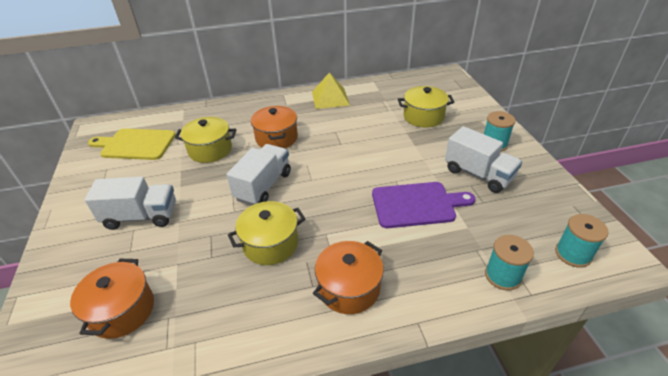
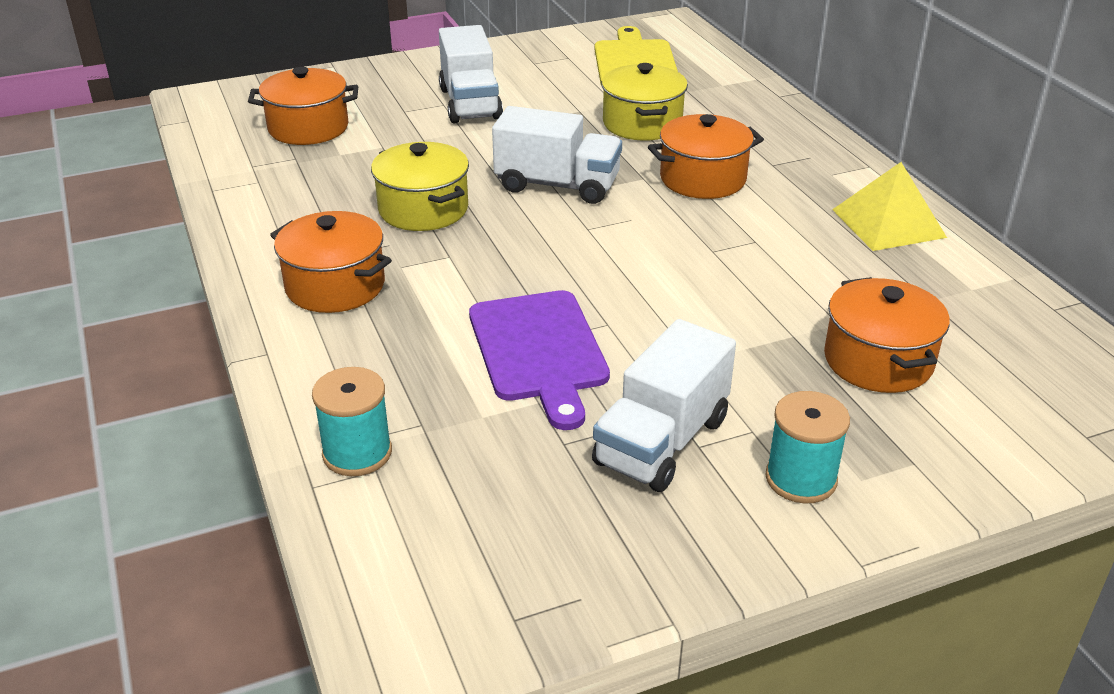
camera: 80 degrees right, 5 degrees down
(423, 117) = (878, 361): yellow pot -> orange pot
(573, 254) = (415, 565): turquoise spool -> none

